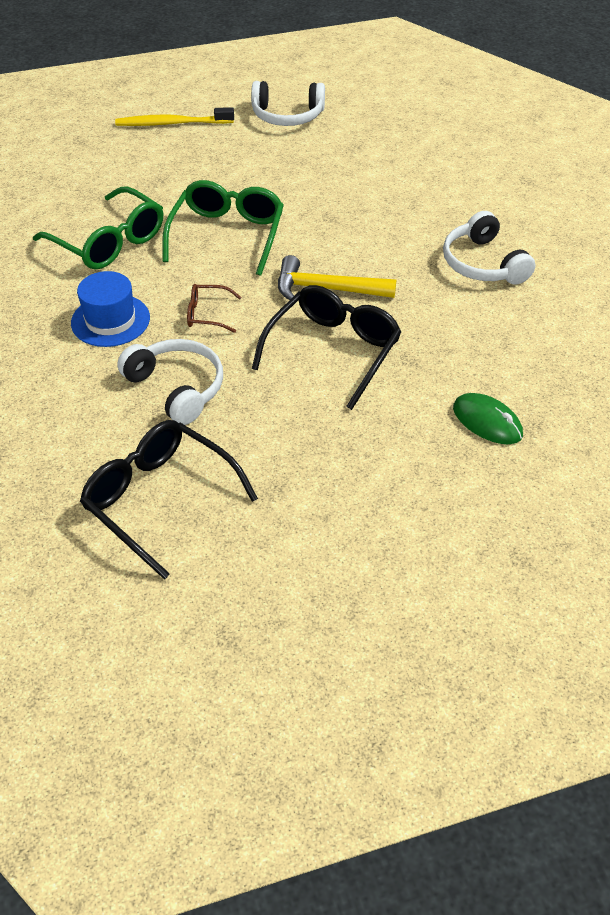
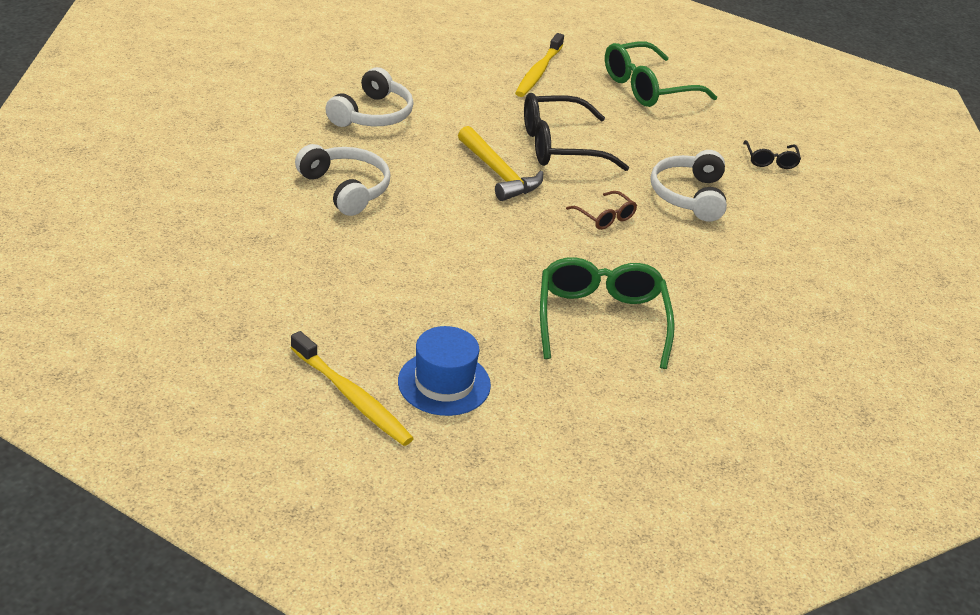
camera: 135 degrees left, 10 degrees down
(110, 320) = (680, 262): blue hat -> blue hat (444, 383)
(159, 499) = (770, 161): black glasses -> black glasses, size x0.49
(227, 235) = (499, 254): green glasses -> green glasses (647, 88)
(287, 116) = (239, 312): white headphones -> white headphones (346, 188)
(487, 421) = (538, 72): green mouse -> yellow toothbrush

